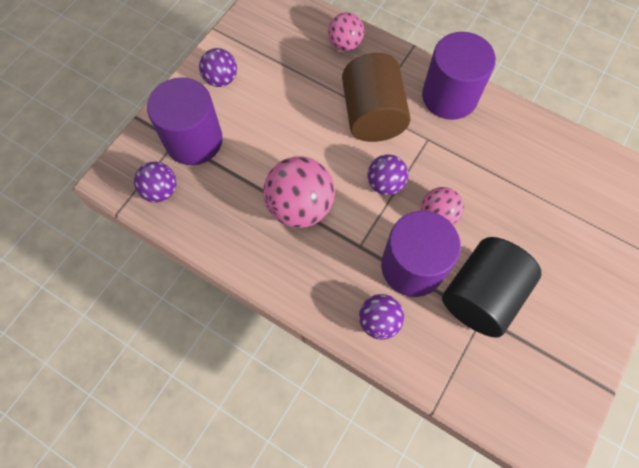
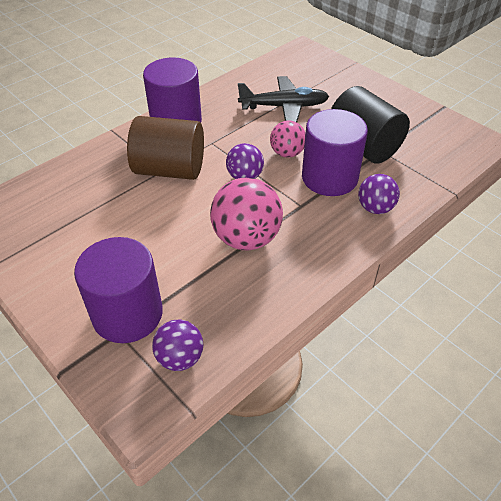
camera: 75 degrees left, 20 degrees down
(221, 79) = (59, 275): purple ball -> none
(345, 44) = (79, 171): pink ball -> none
(522, 194) = (283, 107): none -> black plane

